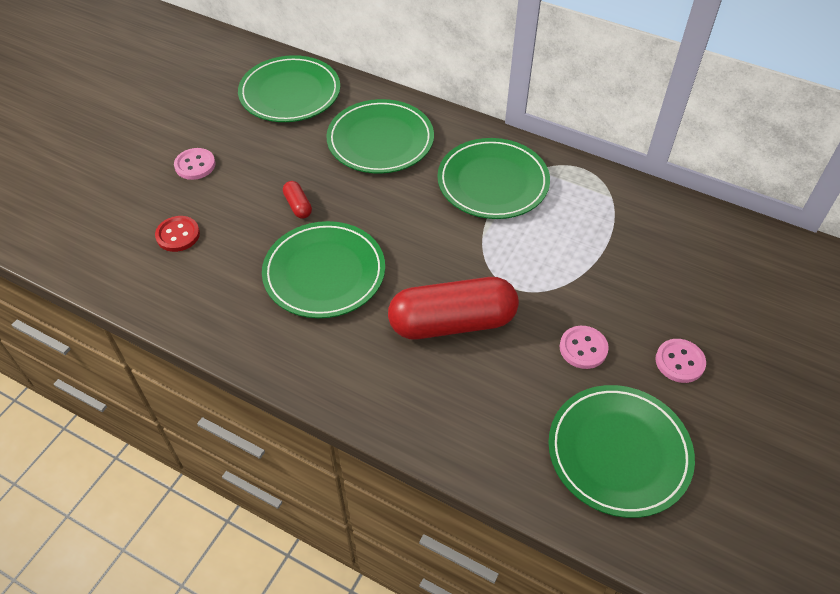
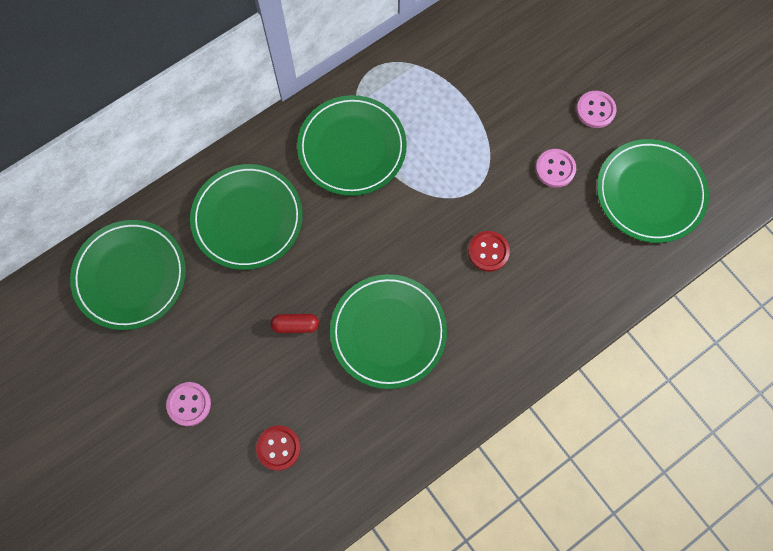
camera: 65 degrees left, 20 degrees up
(452, 322) = (488, 252): red capsule -> red button

